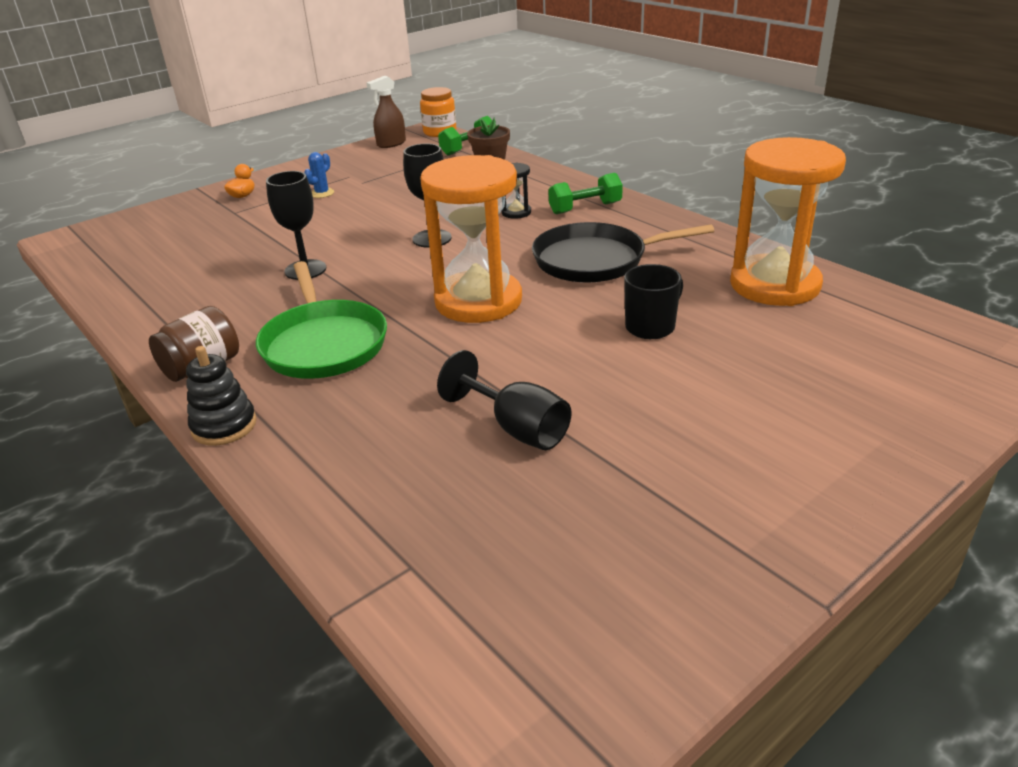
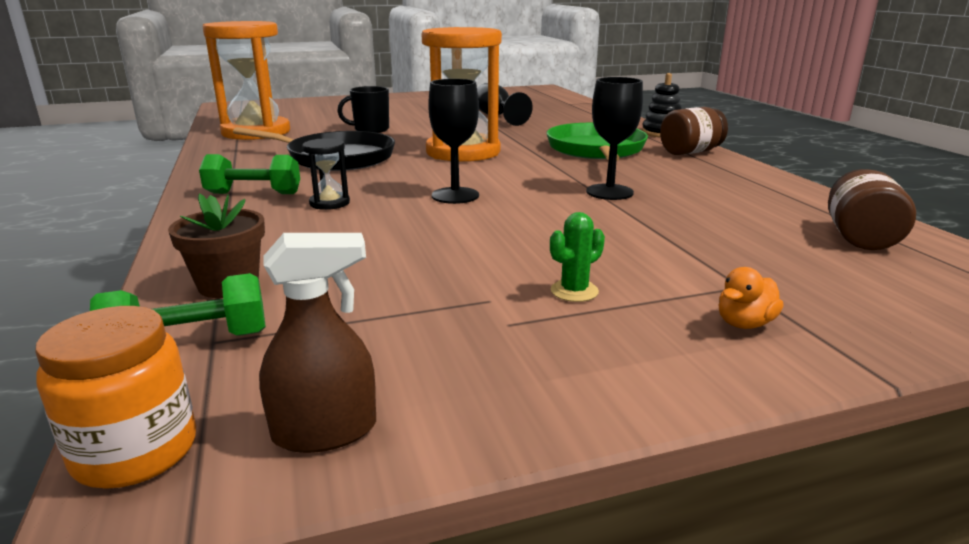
camera: 160 degrees left, 10 degrees down
(130, 261) = (860, 238): none -> brown jar
(322, 193) = (574, 291): blue cactus -> green cactus

